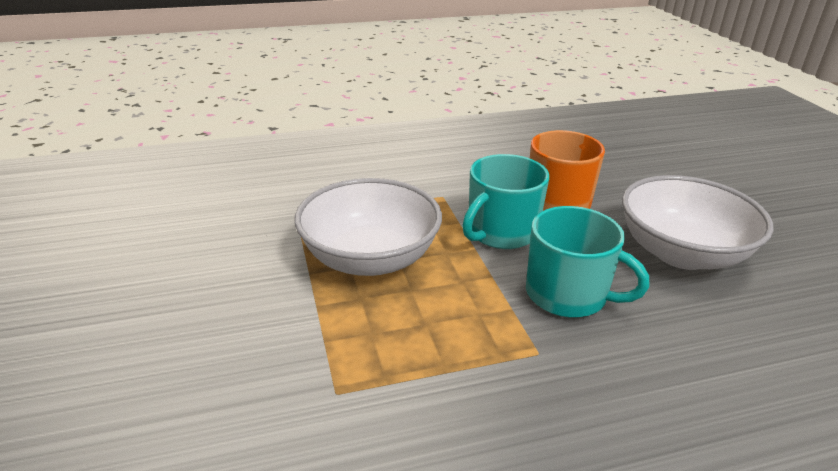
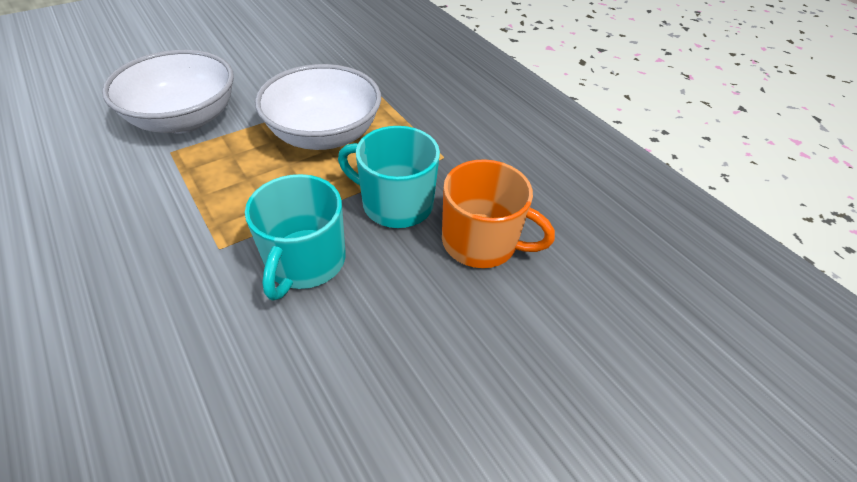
camera: 70 degrees right, 15 degrees up
(681, 253) = (416, 363): white bowl -> white bowl (185, 119)

